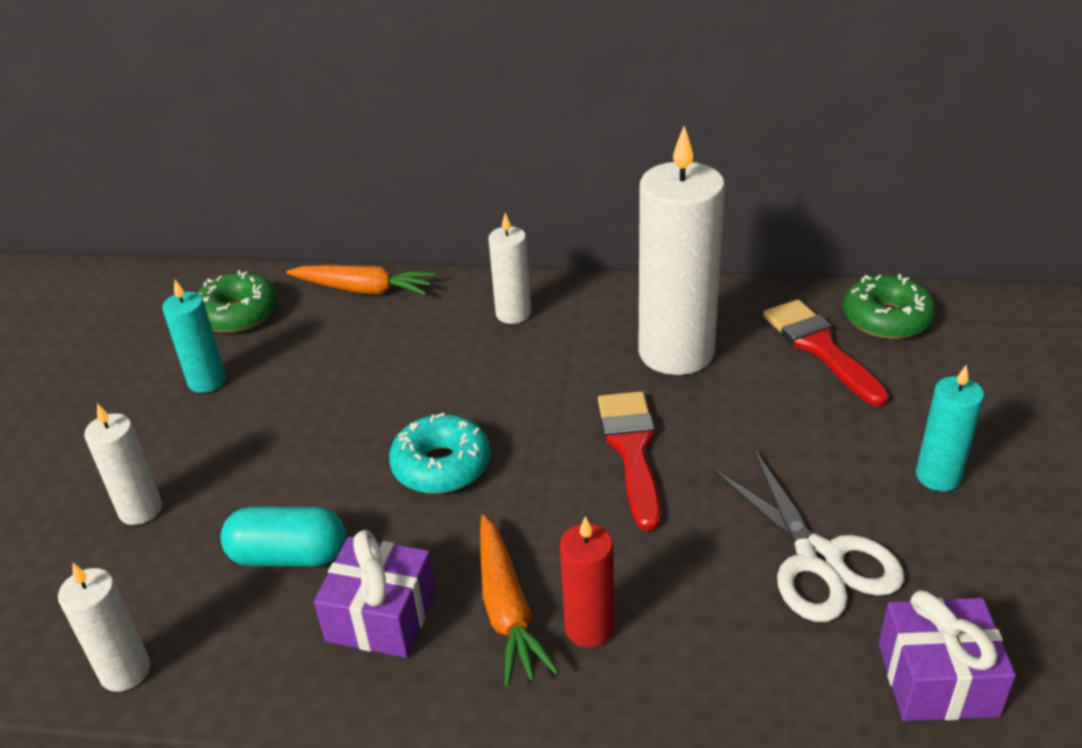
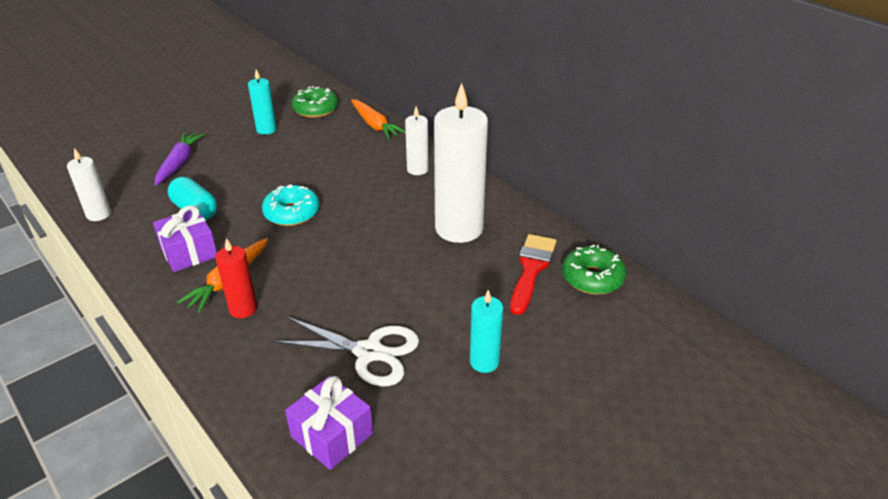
camera: 40 degrees right, 0 degrees up
(140, 510) = (179, 164): white candle -> purple carrot
(632, 450) = (370, 256): red brush -> none
(818, 559) = (369, 352): white scissors -> white scissors turned 90 degrees counterclockwise

